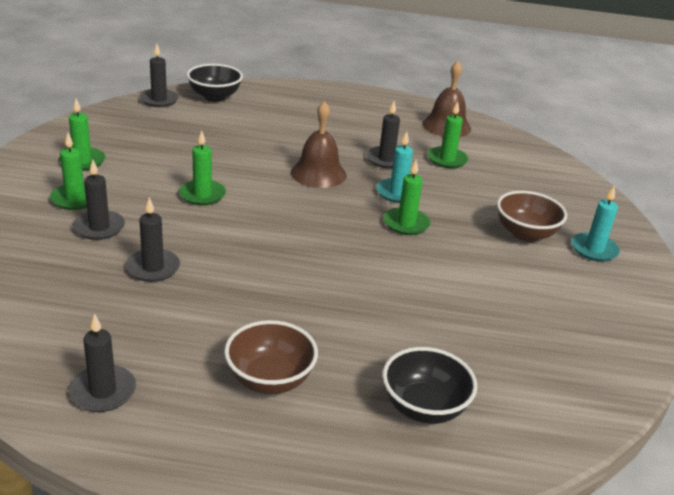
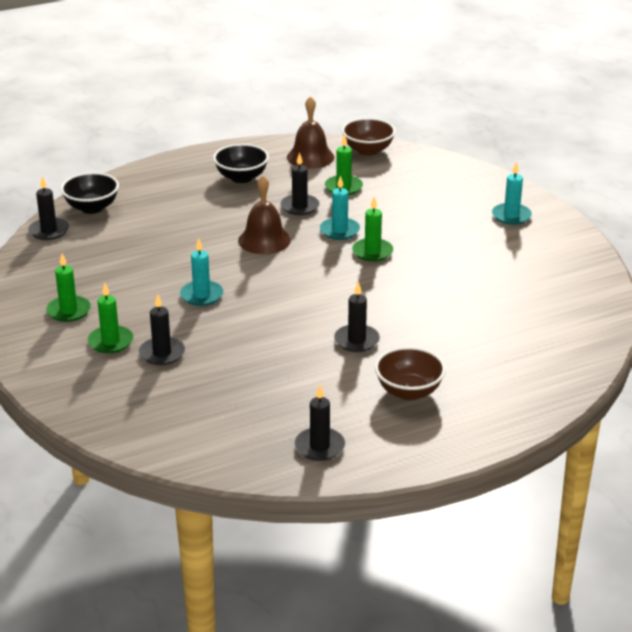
camera: 30 degrees left, 0 degrees up
(153, 268) = (242, 362): black candle -> black candle (356, 340)
(202, 195) = (201, 295): green candle -> turquoise candle
(424, 407) = (513, 363): black bowl -> black bowl (241, 178)
(525, 234) = (457, 224): brown bowl -> brown bowl (368, 150)

